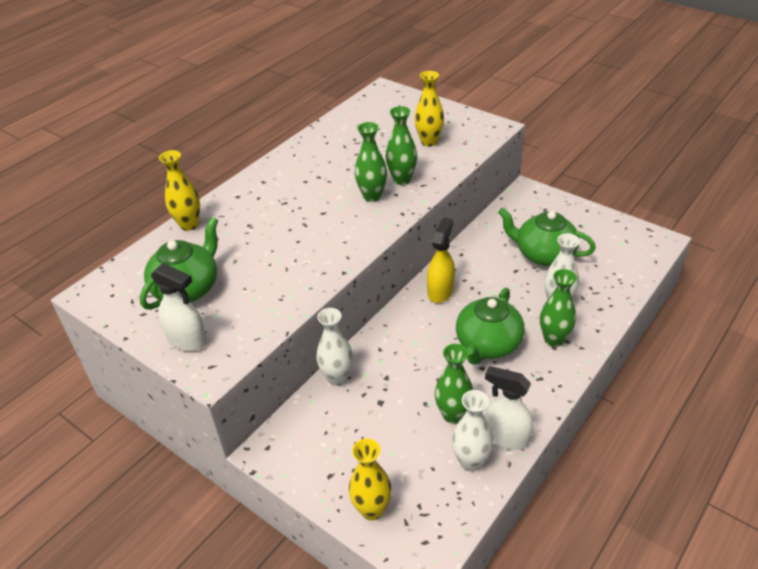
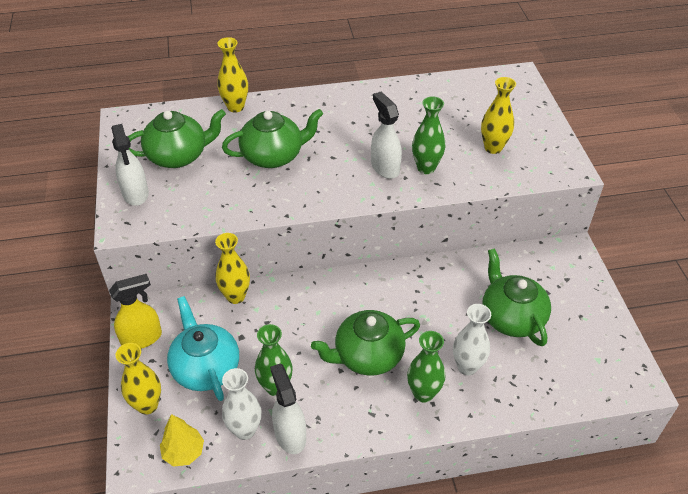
camera: 40 degrees right, 5 degrees up
(273, 239) = (273, 156): none -> green teapot
(337, 378) = (236, 296): white vase -> yellow vase
(372, 196) = (385, 167): green vase -> white spray bottle
(383, 445) = (206, 368): none -> turquoise teapot
(440, 291) = (387, 286): yellow spray bottle -> yellow spray bottle (142, 338)
(447, 516) = (184, 452): none -> yellow tree

